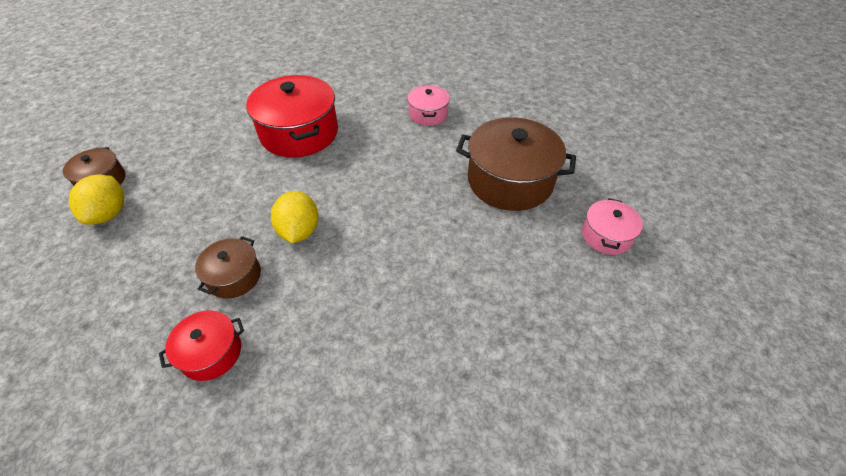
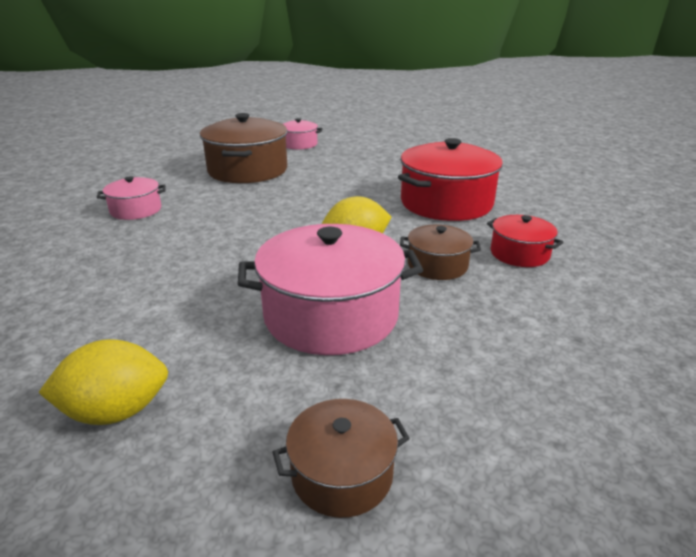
camera: 105 degrees left, 20 degrees down
(109, 213) = (414, 413): yellow lemon -> yellow lemon (116, 411)
(215, 198) = (331, 315): none -> pink pot
(299, 133) = (172, 285): red pot -> red pot (446, 203)

